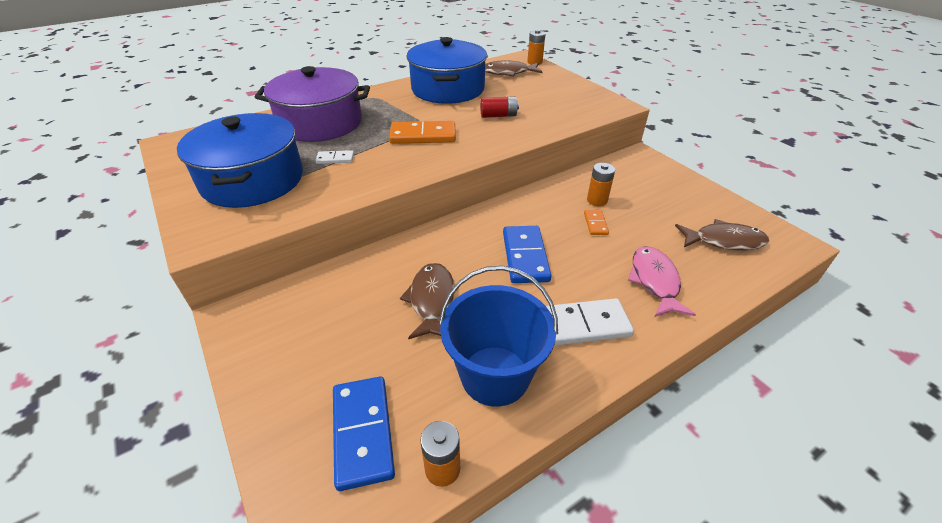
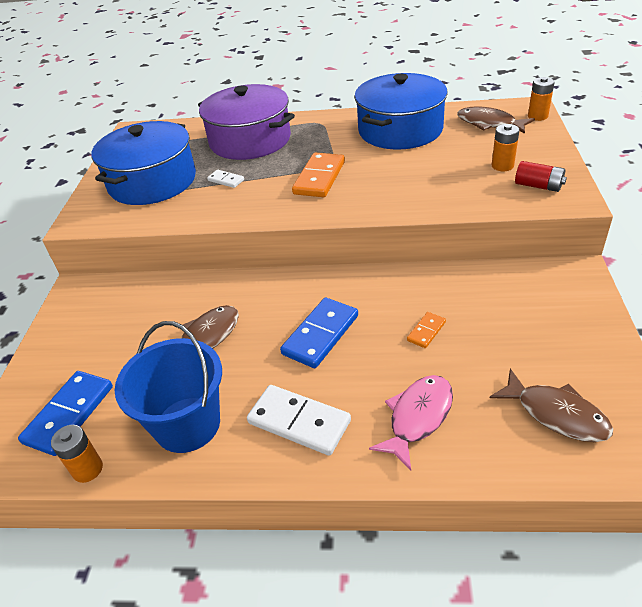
camera: 40 degrees right, 0 degrees up
(423, 135) = (319, 178): orange domino -> orange domino turned 75 degrees clockwise
(498, 115) = (416, 175): red battery -> red battery (538, 186)
(597, 200) = (458, 307): orange battery -> orange battery (502, 166)

